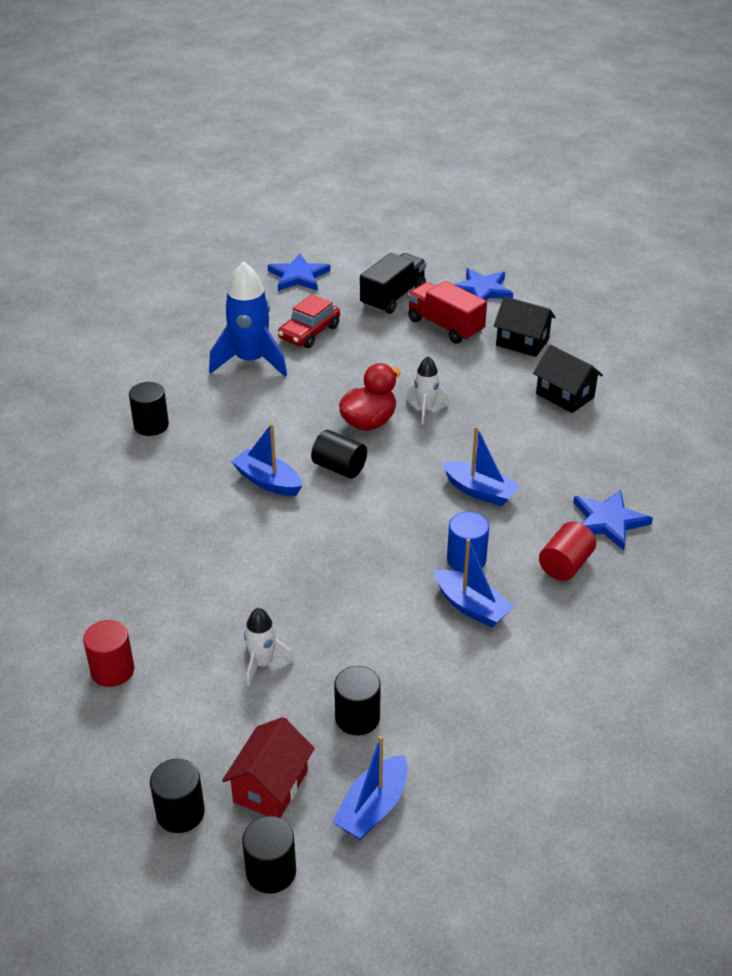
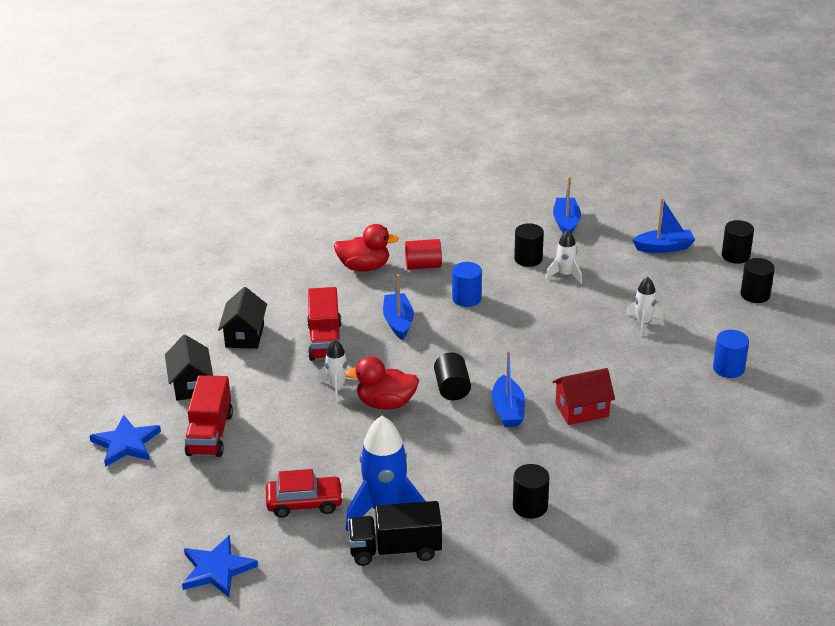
camera: 130 degrees left, 5 degrees down
(112, 670) = (728, 368): red cylinder -> blue cylinder
(270, 786) = (701, 279): red house -> red house (582, 410)
(357, 718) = (626, 276): black cylinder -> black cylinder (528, 259)
(393, 297) = (192, 488): black truck -> black truck (395, 550)
(422, 665) = (565, 275): none -> white rocket
(471, 607) = (501, 280): blue boat -> blue boat (566, 222)
(502, 434) = (325, 341): none -> red truck
(608, 521) = (364, 267): blue star -> red duck

